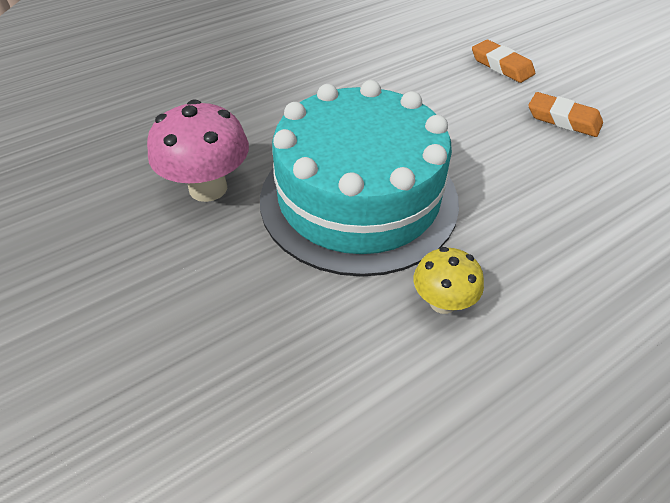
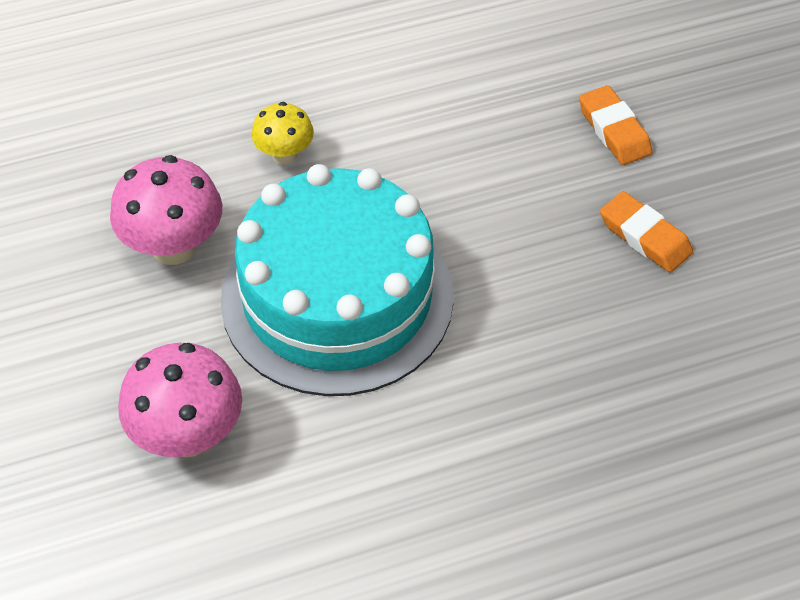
camera: 15 degrees right, 5 degrees up
(270, 337) = (188, 435): none -> pink mushroom
(442, 302) = (373, 440): yellow mushroom -> yellow mushroom (284, 155)

